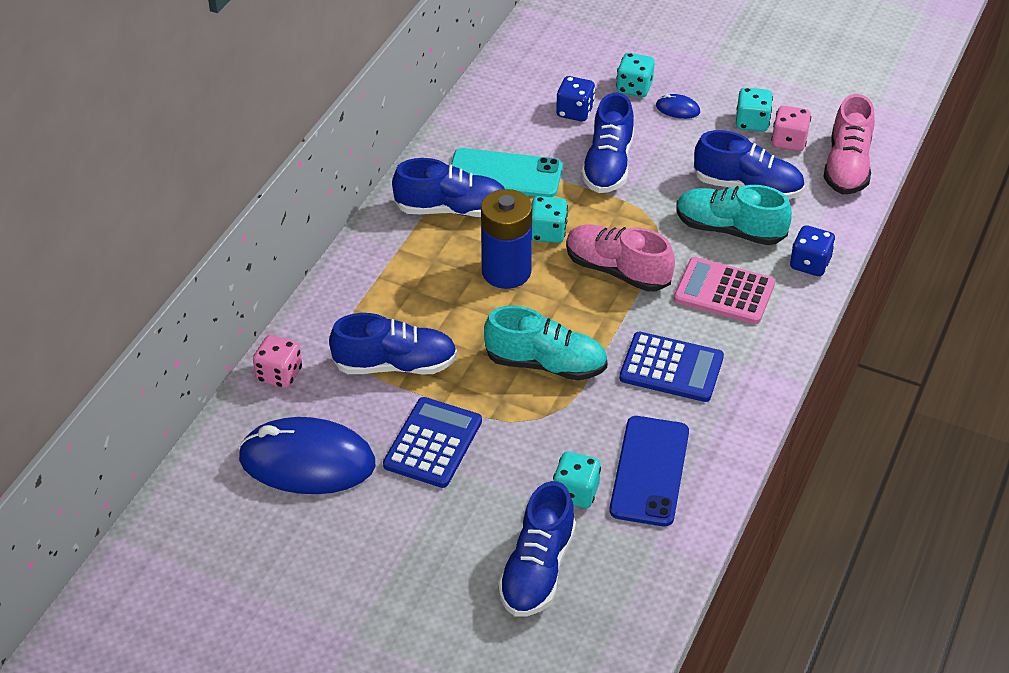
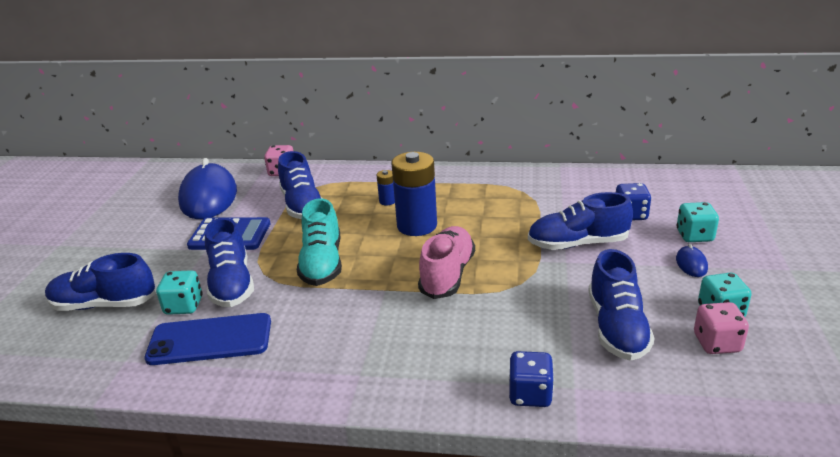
camera: 75 degrees right, 15 degrees down
(432, 284) = (387, 201): none -> blue battery
(452, 209) = (471, 191): blue shoe -> blue shoe (232, 284)
(505, 174) = (526, 202): turquoise phone -> none
(547, 233) = (472, 233): turquoise dice -> none
(671, 368) = (338, 328): blue calculator -> none
(724, 292) = (453, 340): pink calculator -> none
(729, 229) = (544, 327): turquoise shoe -> none
(847, 167) = (719, 397): pink shoe -> none

